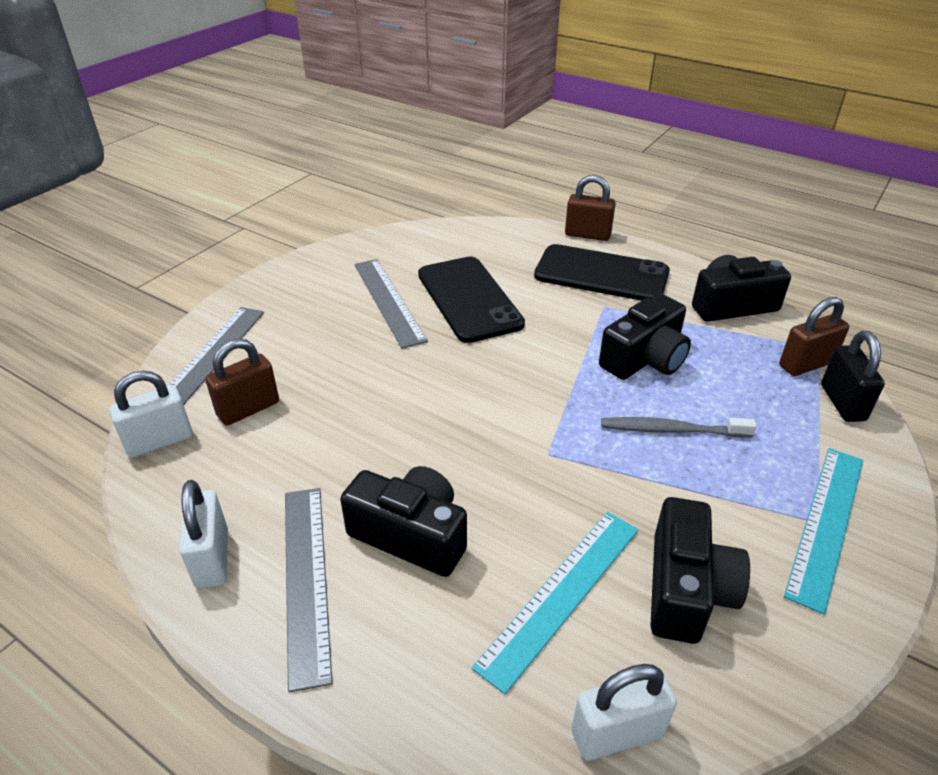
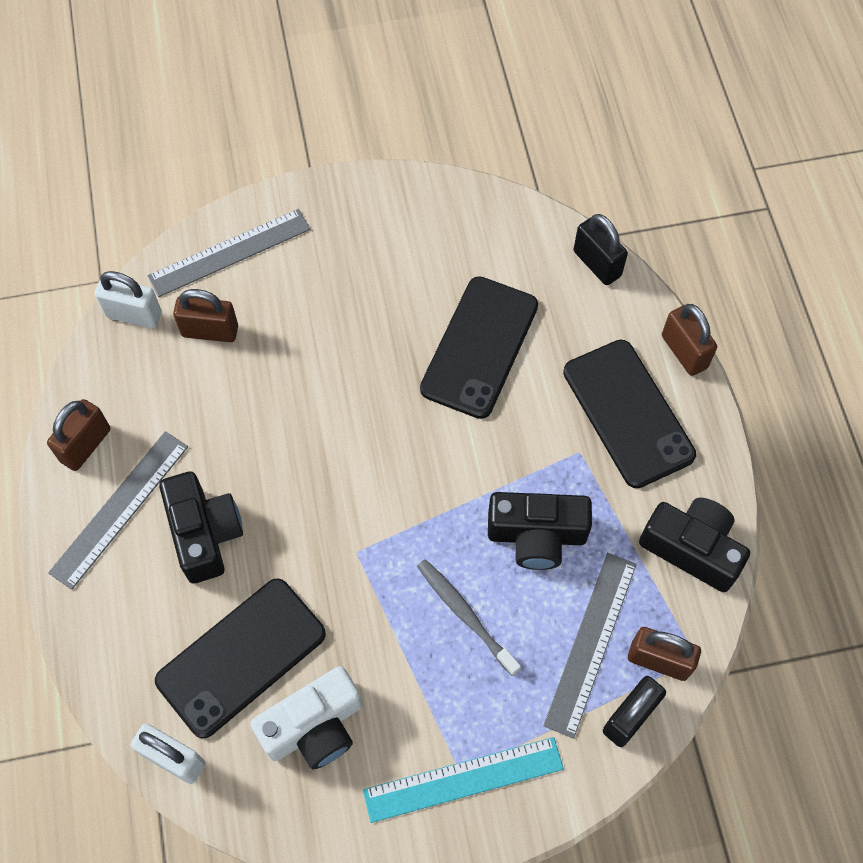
camera: 45 degrees right, 25 degrees up
(212, 558) = (85, 445): white padlock -> brown padlock
(388, 301) = (414, 295): grey ruler -> grey ruler (591, 643)
(483, 229) = (597, 264): none -> black padlock
(561, 594) = (241, 657): turquoise ruler -> black phone
(686, 589) = (314, 727): black camera -> white camera

